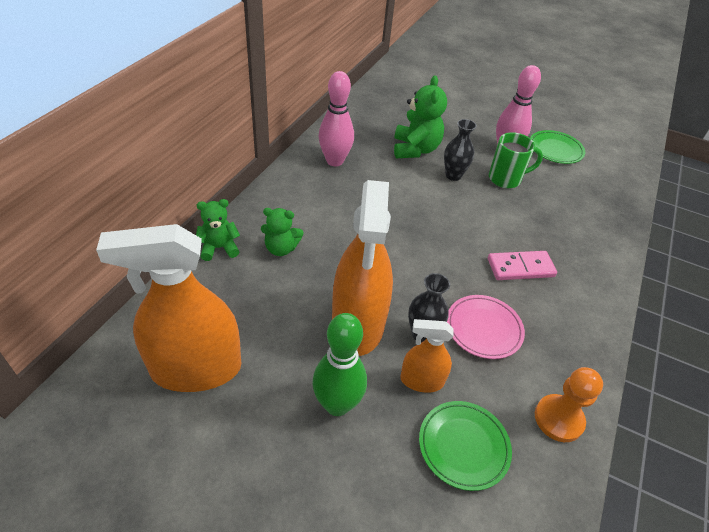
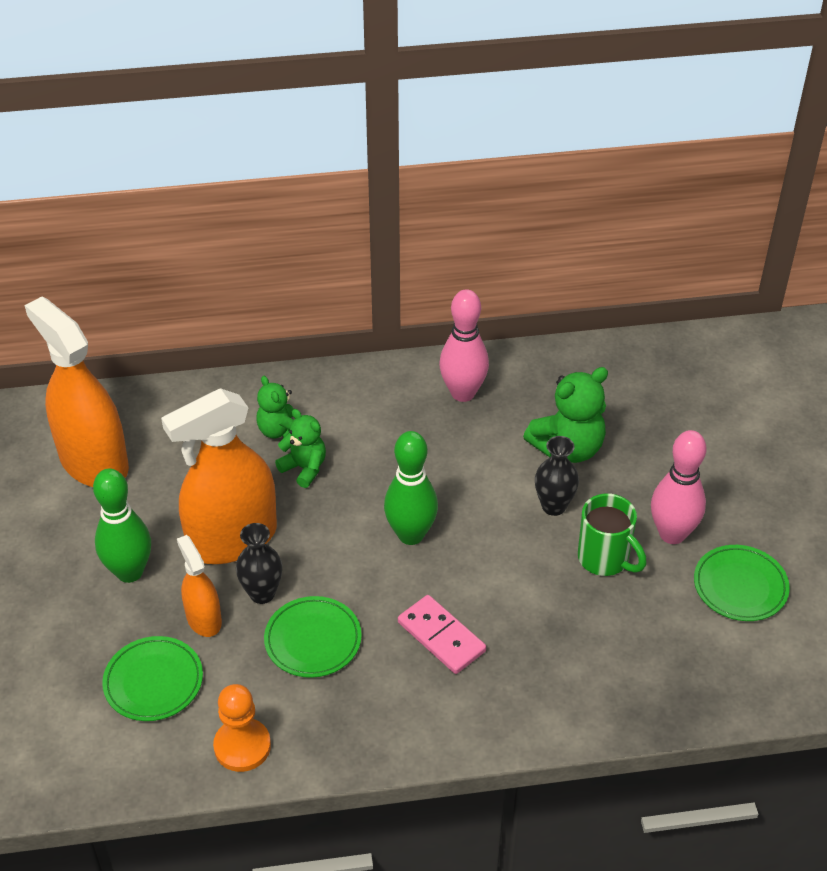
camera: 60 degrees right, 0 degrees up
(219, 248) = (239, 389): green teddy bear -> green teddy bear (304, 468)
(428, 238) = (411, 535): none -> green bowling pin
(483, 329) = (313, 640): pink plate -> green plate

